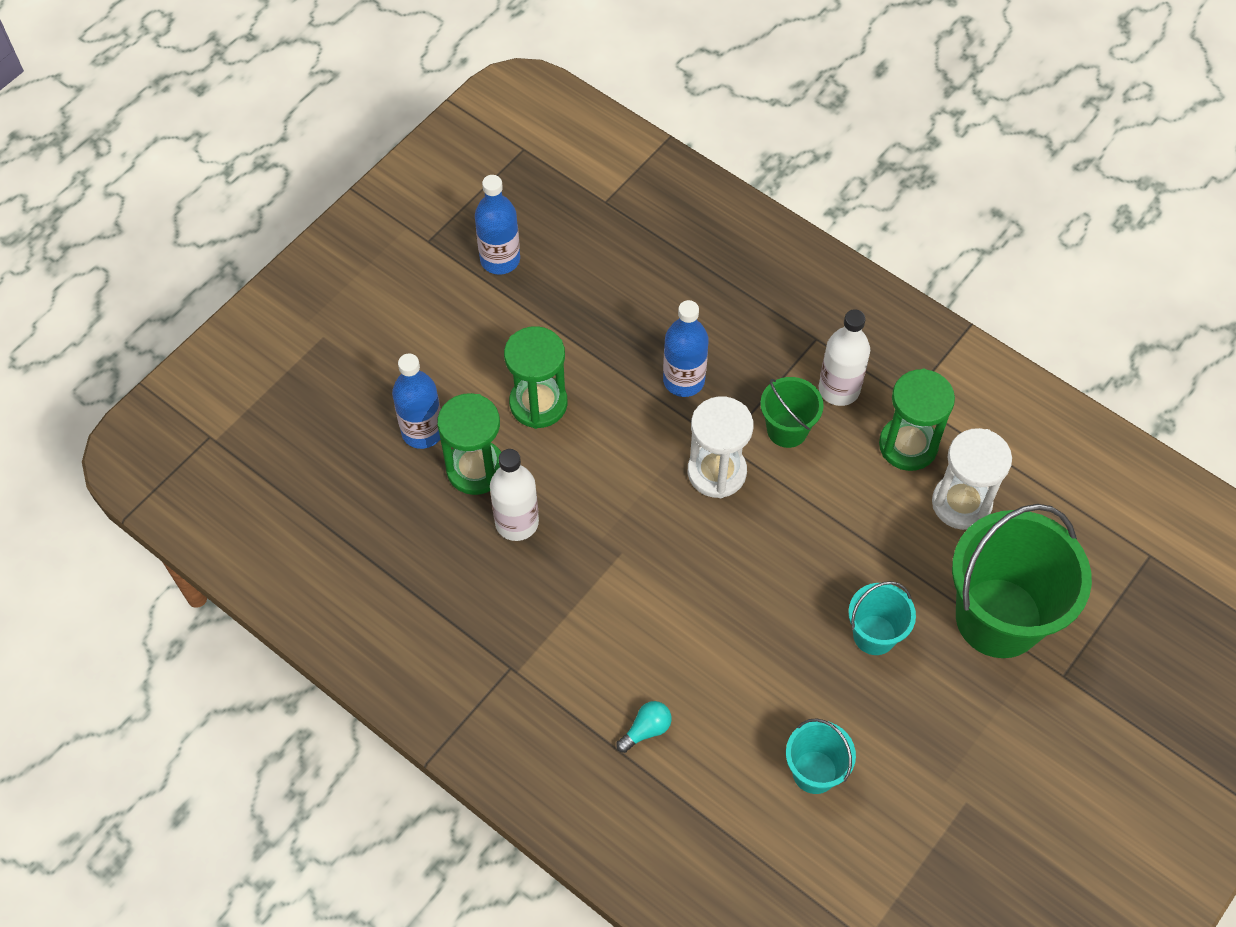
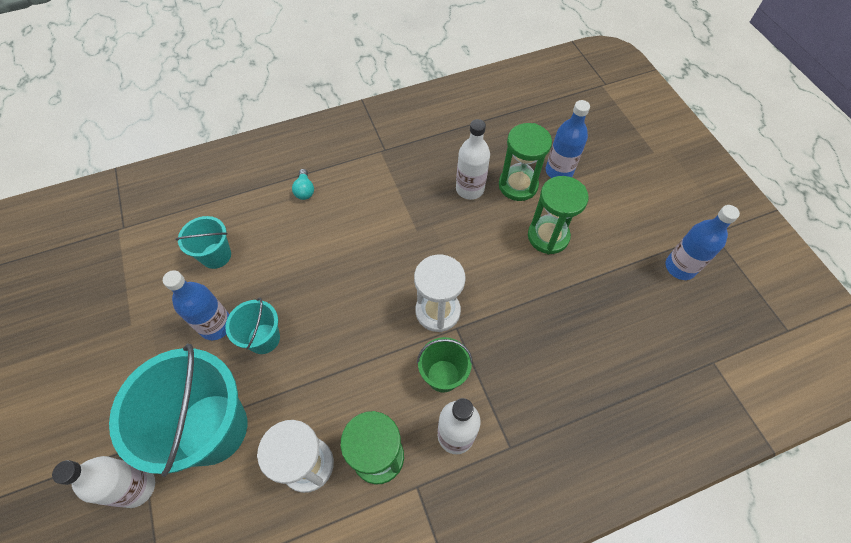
camera: 120 degrees right, 0 degrees up
(683, 380) = (521, 330): blue bottle -> blue bottle (216, 325)
(998, 617) = (212, 428): green bucket -> turquoise bucket
(1098, 647) = (137, 487): none -> white bottle

